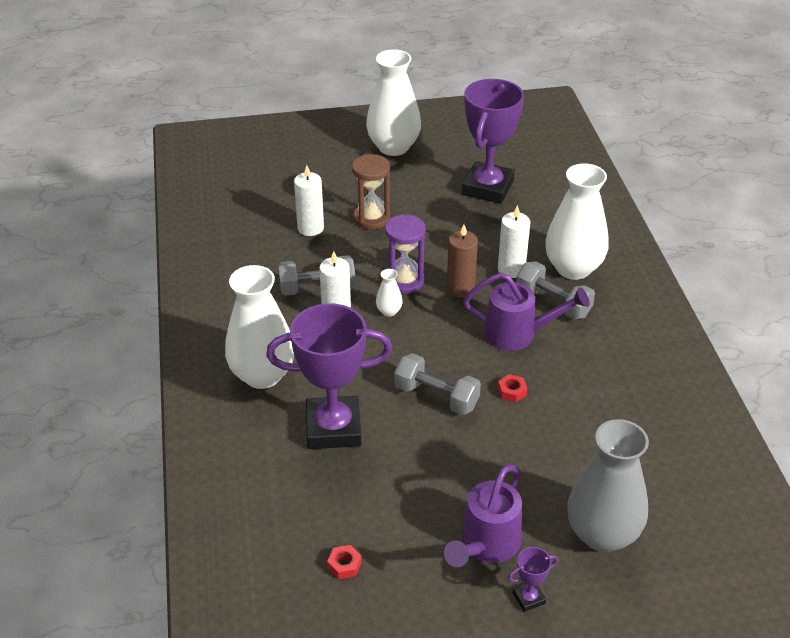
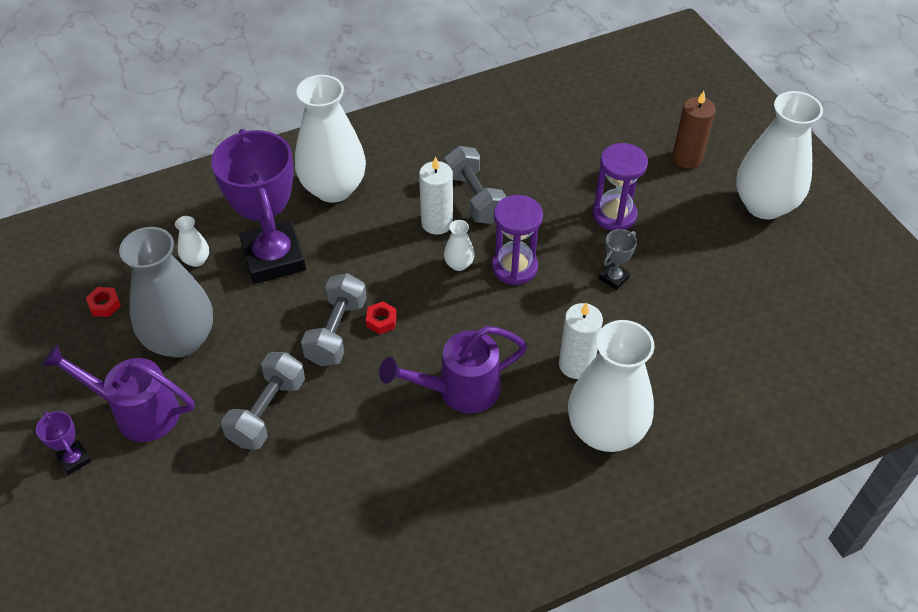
camera: 75 degrees right, 10 degrees up
(310, 228) = (572, 168): white candle -> none
(313, 486) = (196, 260): none -> white vase
(371, 218) = (614, 215): brown hourglass -> purple hourglass
(435, 233) = (614, 278): none -> grey trophy
(460, 288) = (521, 320): brown candle -> brown candle (687, 158)
(487, 188) = (730, 313): purple trophy -> none
(512, 391) = (362, 399): red nut -> red nut (381, 321)
(518, 334) = (460, 390): purple watering can -> purple watering can turned 75 degrees clockwise
(553, 303) = (528, 418): grey dumbbell -> grey dumbbell (267, 411)
(602, 534) = (163, 517): grey vase -> grey vase (181, 340)

